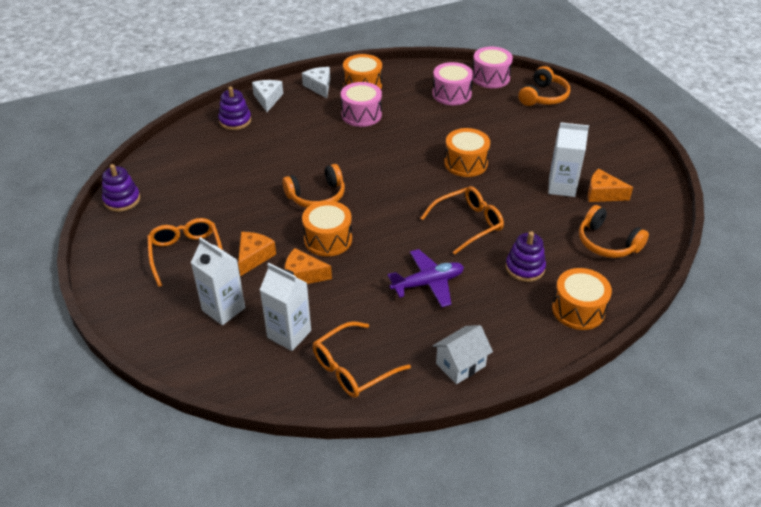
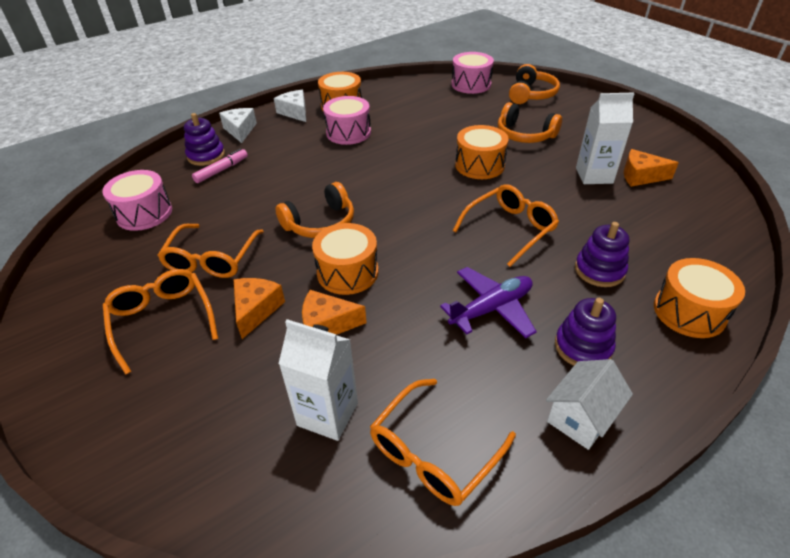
camera: 10 degrees left, 0 degrees up
(122, 200) = (70, 263): purple stacking toy -> purple stacking toy (583, 347)
(223, 309) = (225, 392): white carton -> none
(227, 213) = (212, 259): none -> orange glasses
(246, 136) = (221, 170): none -> pink marker
(451, 94) = (437, 103): pink drum -> pink drum (144, 213)
(607, 243) = (676, 227): orange headphones -> orange headphones (524, 135)

